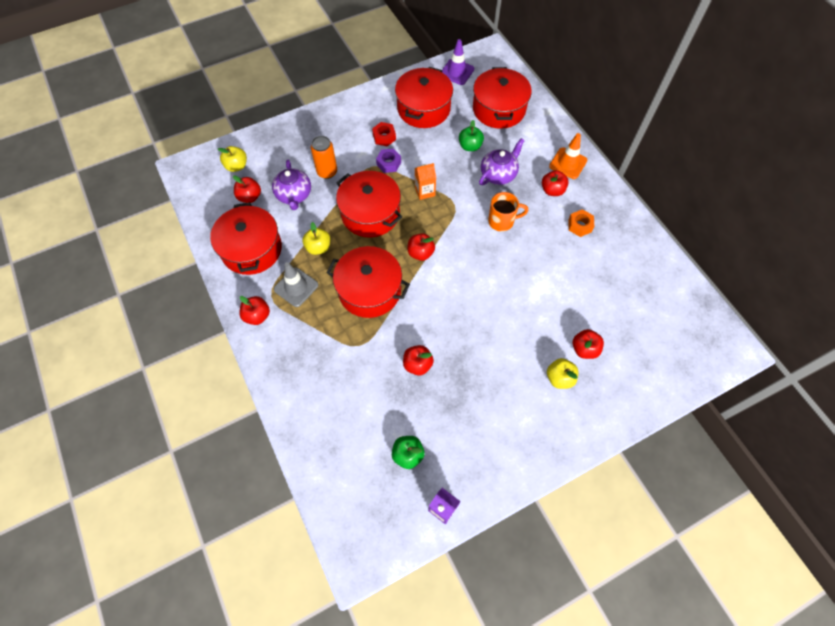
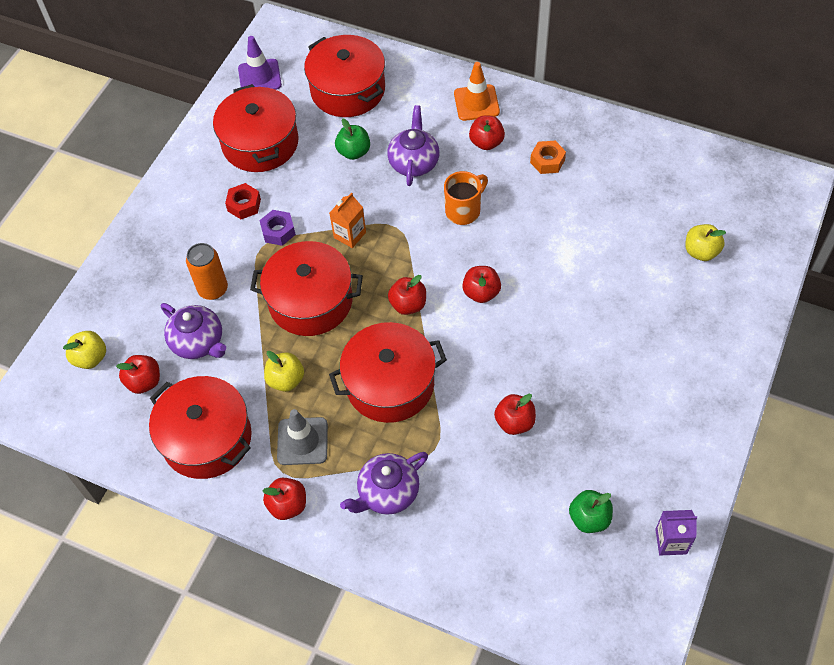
camera: 35 degrees left, 5 degrees down
(313, 350) = (387, 493): none -> purple teapot
(559, 378) = (665, 329): yellow apple -> yellow apple (701, 252)
(584, 349) = (662, 283): red apple -> red apple (481, 293)

